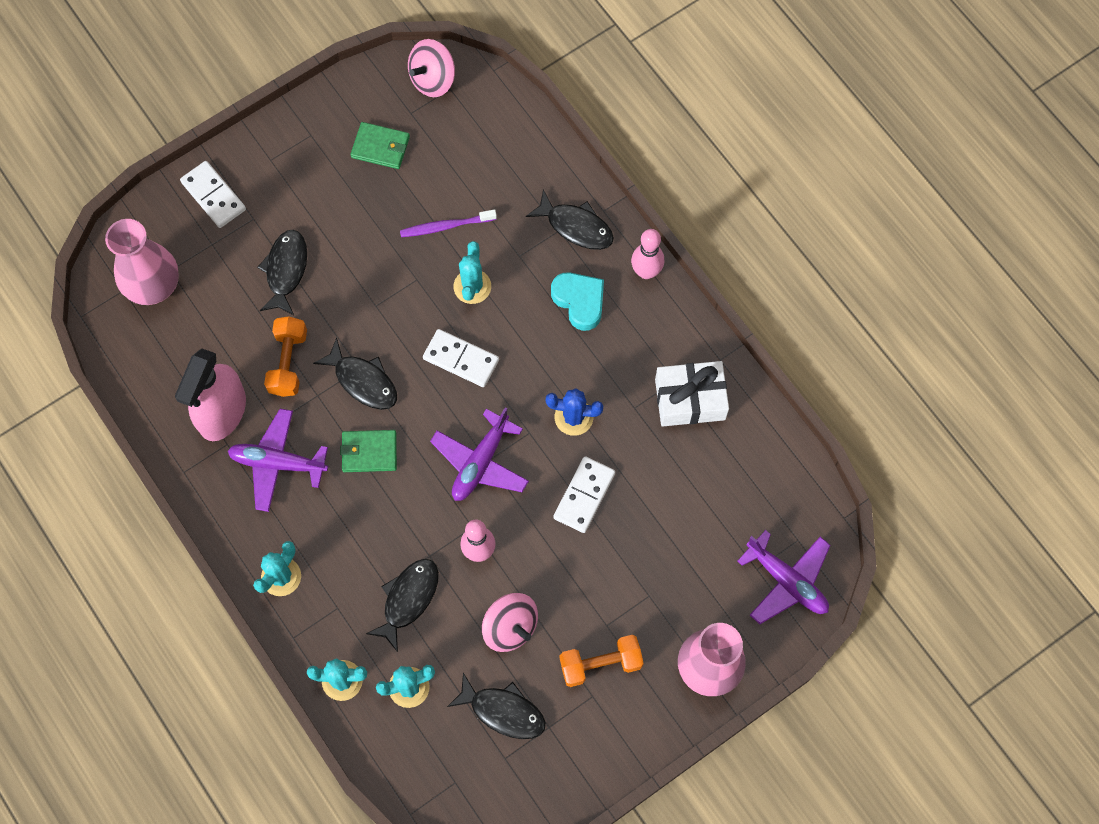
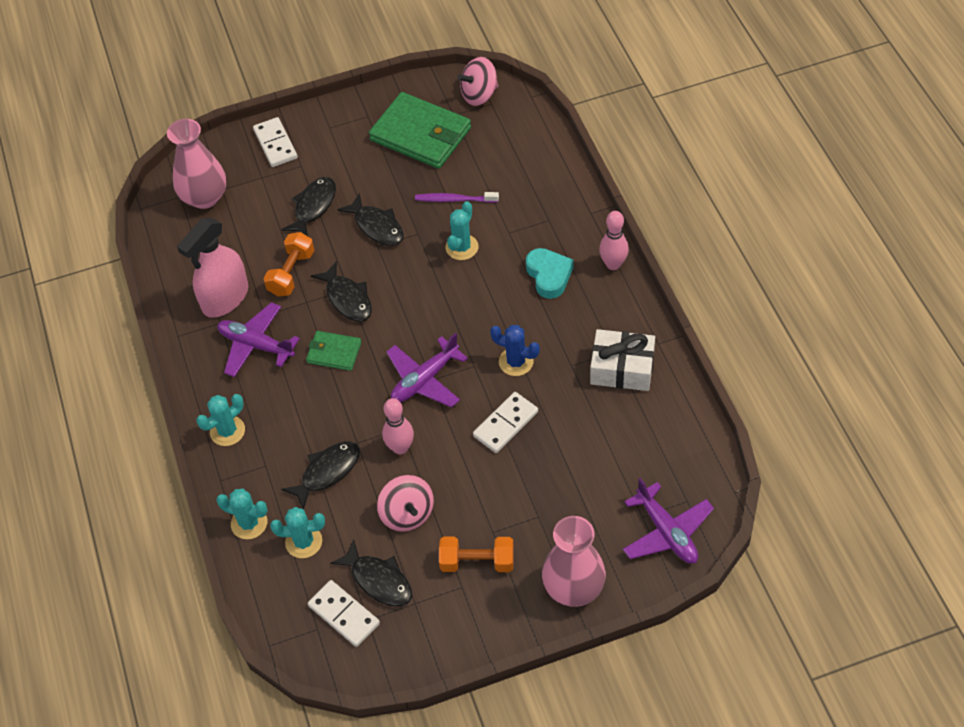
camera: 20 degrees right, 15 degrees down
(380, 147) = (421, 134): green wallet -> green wallet, size x1.93
(461, 359) = (434, 299): white domino -> white domino (344, 615)
(576, 226) = (563, 220): black fish -> black fish (377, 226)

